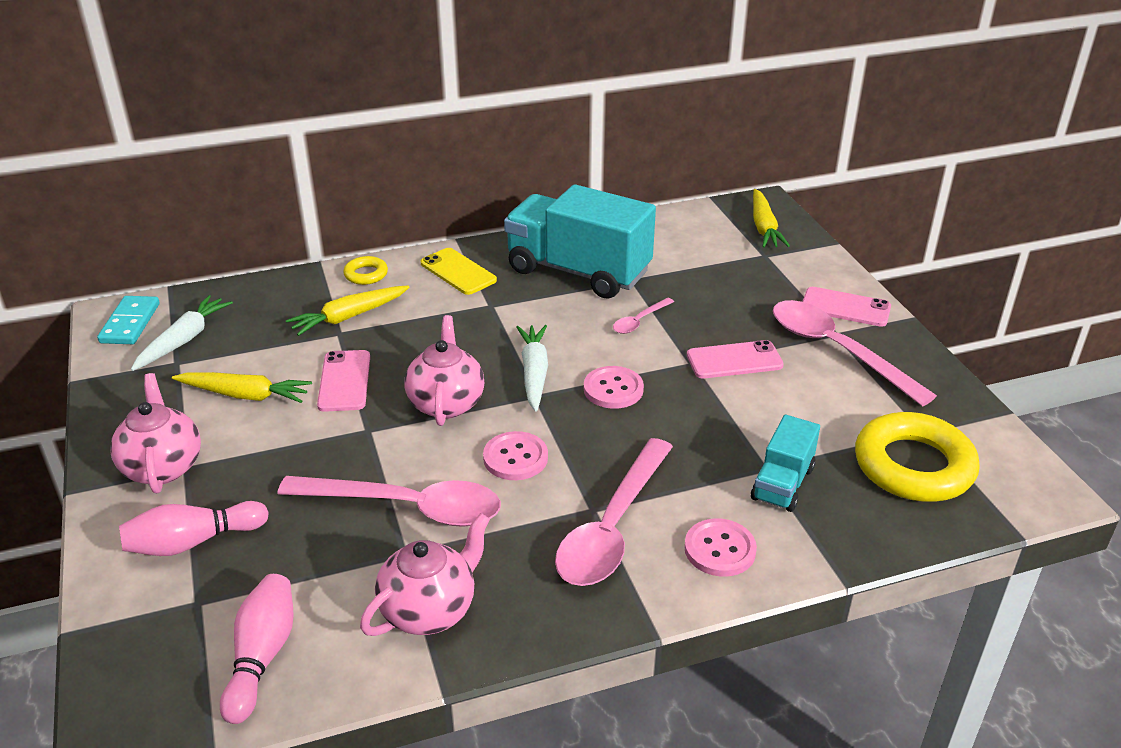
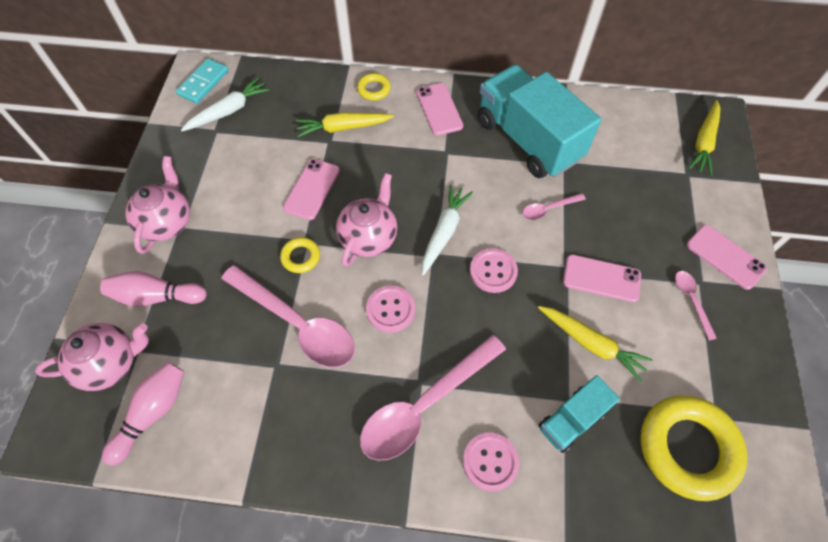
camera: 25 degrees right, 25 degrees up
(245, 395) = (243, 177): yellow carrot -> yellow carrot (591, 344)
(370, 445) = (301, 257): none -> yellow ring
(430, 610) = (269, 423): pink teapot -> pink teapot (111, 363)
(458, 272) = (439, 109): yellow phone -> pink phone
(837, 350) = (691, 301): pink spoon -> pink spoon, size x0.46

